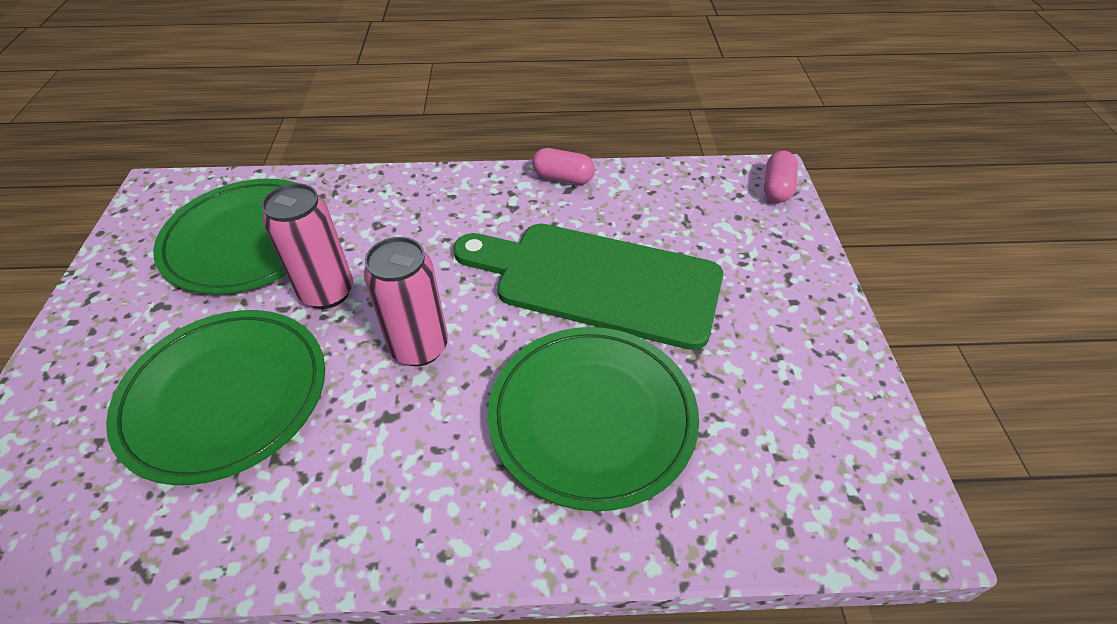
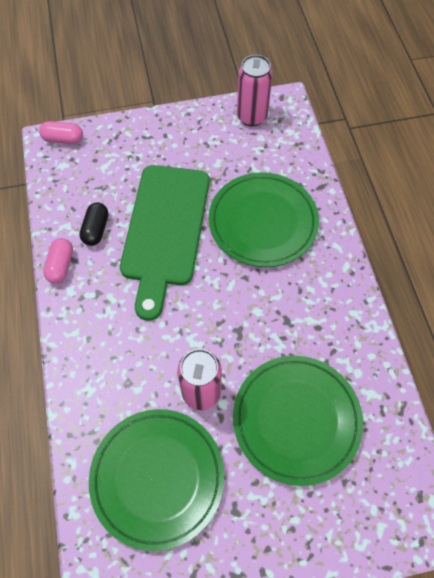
camera: 100 degrees left, 15 degrees up
(419, 347) = (235, 318): pink can -> pink can (252, 117)
(613, 211) = (96, 229): none -> black capsule

